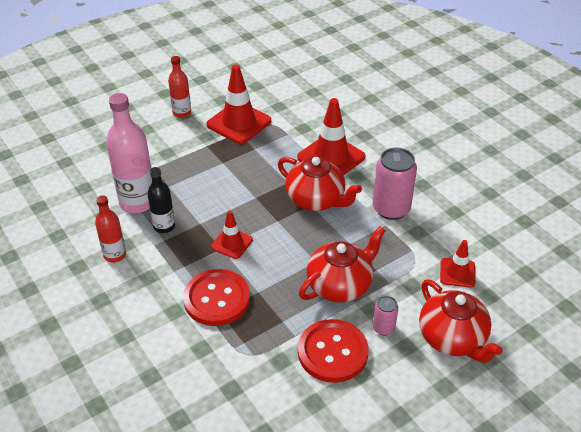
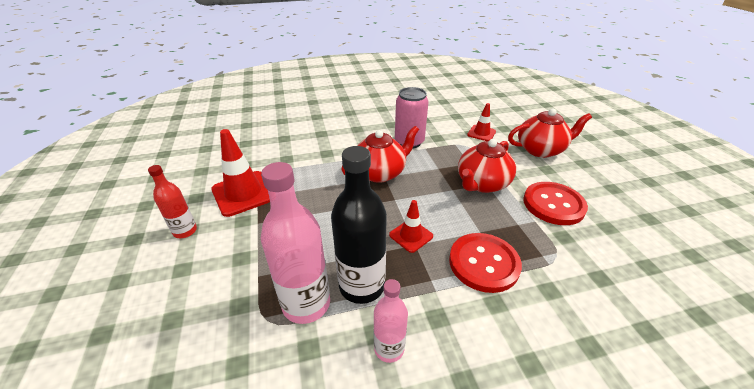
camera: 70 degrees left, 5 degrees down
(115, 255) = (389, 348): red bottle -> pink bottle
(164, 226) = (362, 285): black bottle -> black bottle, size x1.75
(331, 157) = (334, 154): red traffic cone -> none
(340, 285) = (482, 184): red teapot -> red teapot turned 120 degrees counterclockwise
(383, 328) = (529, 174): pink can -> none

